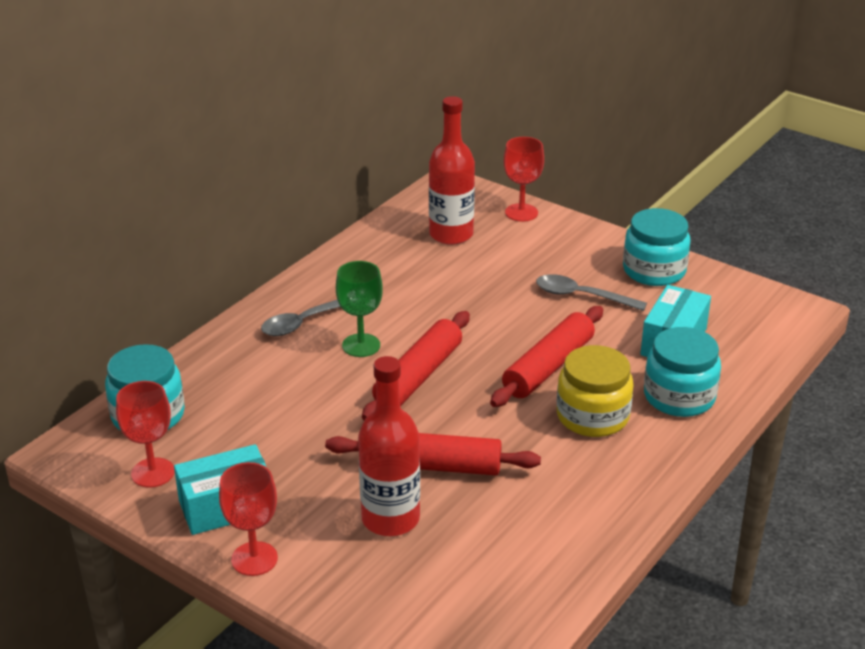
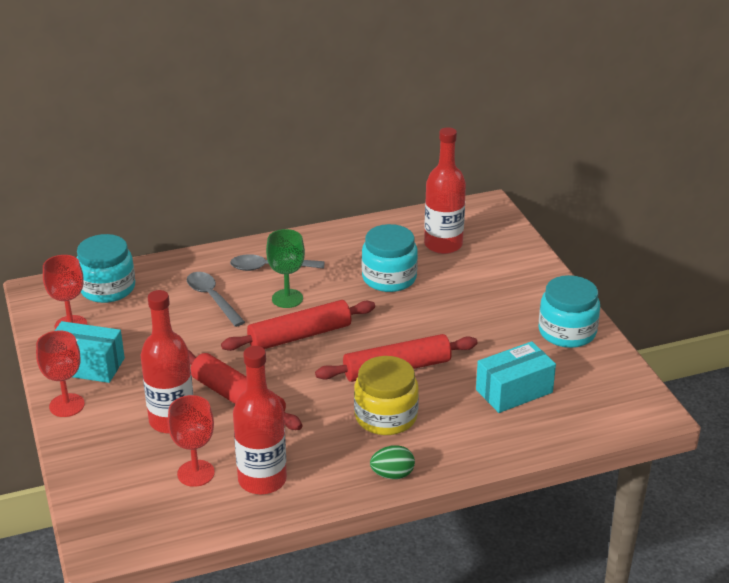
camera: 35 degrees right, 0 degrees up
(521, 212) = (516, 248): red goblet -> red goblet (196, 473)
(552, 532) = (262, 480): none -> red bottle
(581, 296) = (485, 328): grey spoon -> grey spoon (212, 298)
(663, 467) = (392, 475): none -> green egg
(679, 397) = (467, 432): turquoise jar -> turquoise jar (389, 278)

